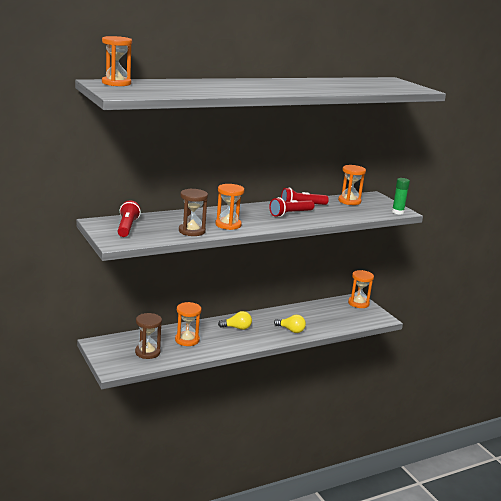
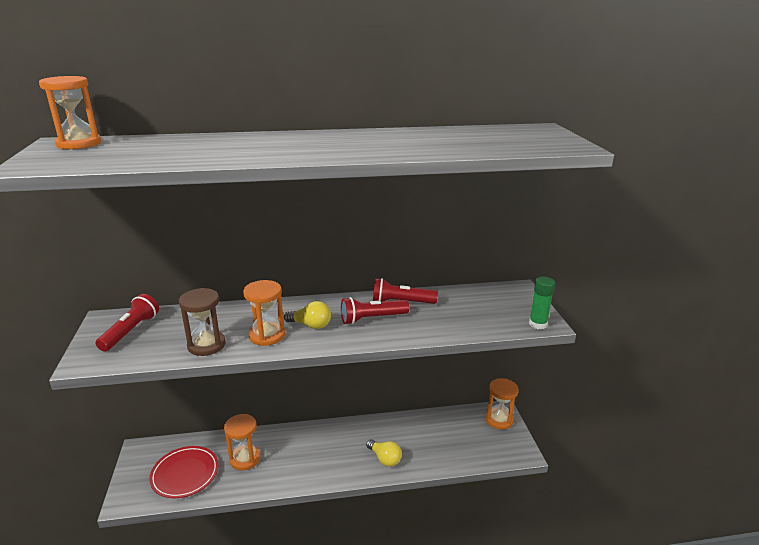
camera: 20 degrees right, 5 degrees up
(147, 352) = (185, 474): brown hourglass -> red plate
(237, 328) = (318, 445): yellow light bulb -> yellow light bulb (311, 325)
(349, 201) = (476, 298): orange hourglass -> none

